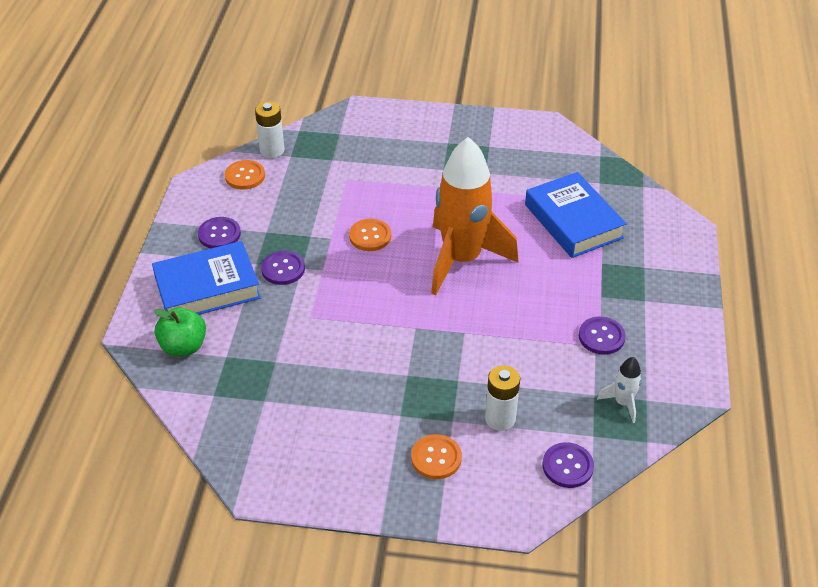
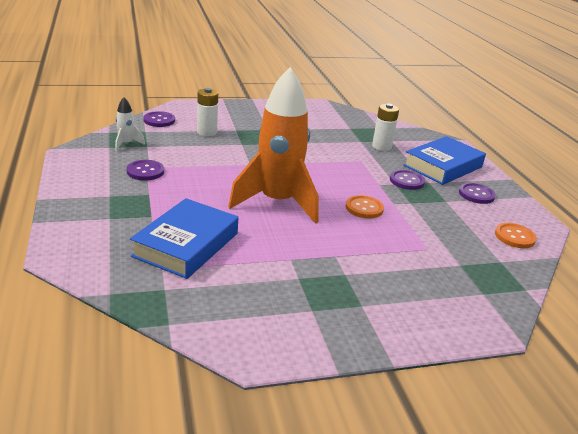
camera: 155 degrees right, 15 degrees down
(183, 346) = (420, 141): green apple -> none
(272, 150) = (522, 263): white battery -> white battery (381, 147)
(436, 458) = (237, 118): orange button -> none
(573, 221) = (186, 245): blue book -> blue book turned 75 degrees clockwise

